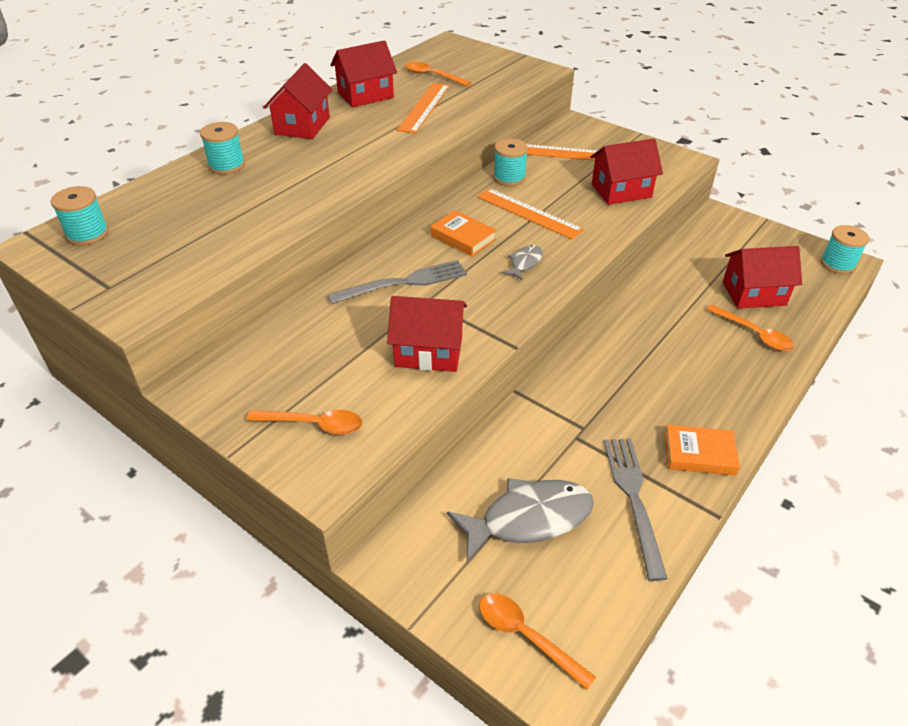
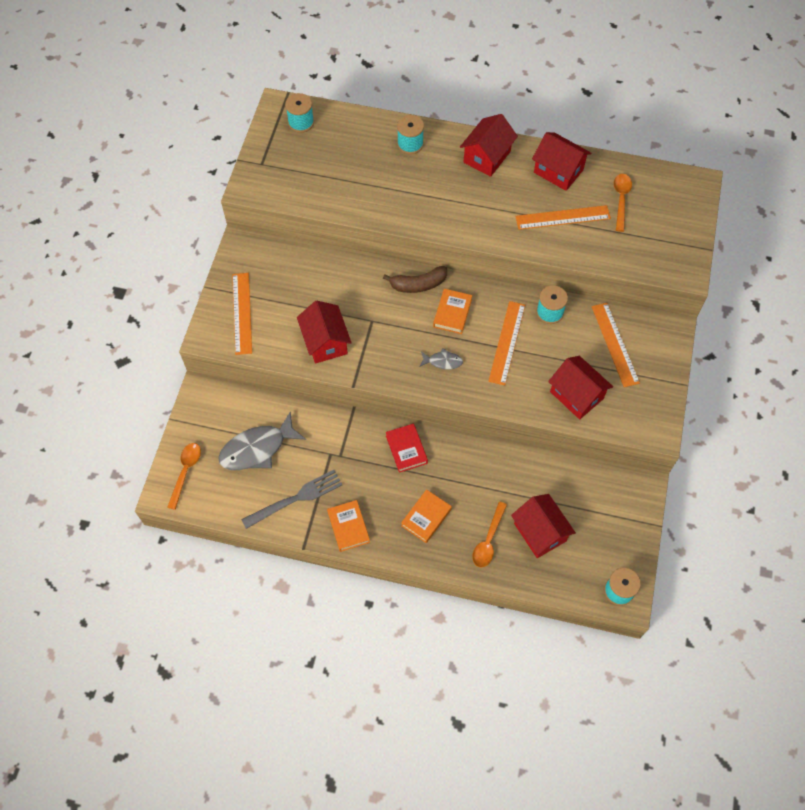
camera: 65 degrees right, 20 degrees up
(302, 126) = (487, 157): red house -> red house turned 45 degrees counterclockwise
(314, 425) = (242, 313): orange spoon -> orange ruler
(403, 250) = (418, 284): none -> brown banana
(404, 282) = (384, 300): grey fork -> none
(529, 519) = (257, 449): grey fish -> grey fish turned 105 degrees clockwise
(603, 362) = (406, 449): none -> red book
(707, 375) = (426, 517): none -> orange book

